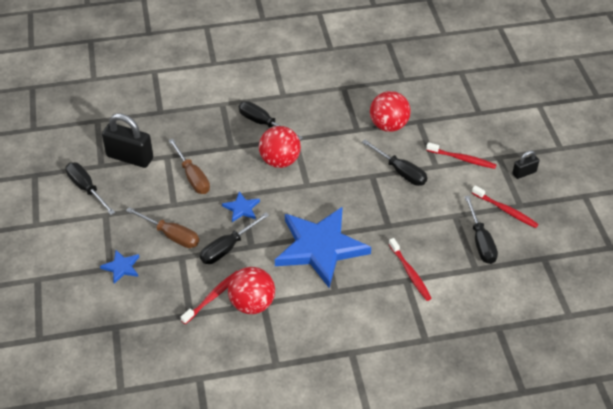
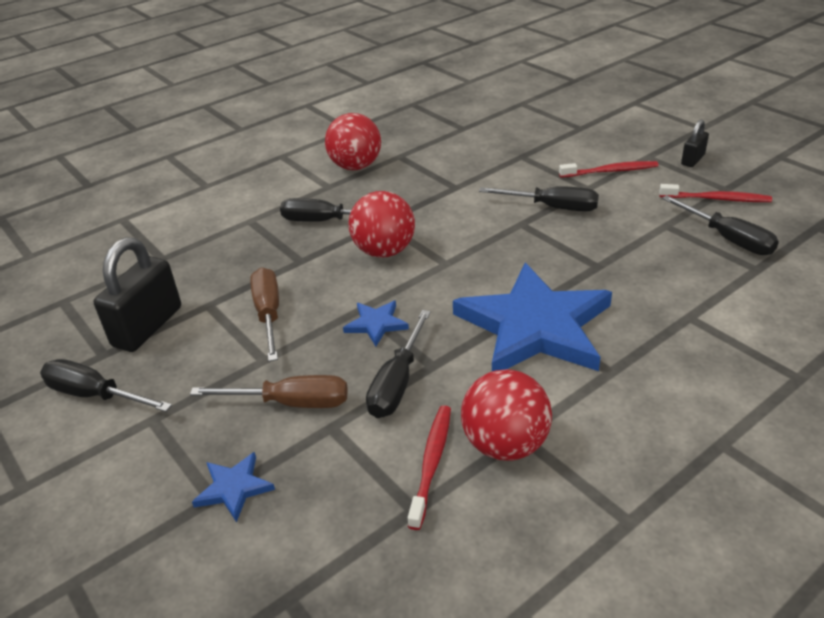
camera: 25 degrees left, 10 degrees down
(130, 157) = (148, 327): black padlock -> black padlock turned 60 degrees counterclockwise
(192, 177) = (268, 314): brown screwdriver -> brown screwdriver turned 135 degrees counterclockwise
(388, 125) = (490, 171): red ball -> red ball (355, 166)
(410, 273) = (685, 306): red toothbrush -> none

